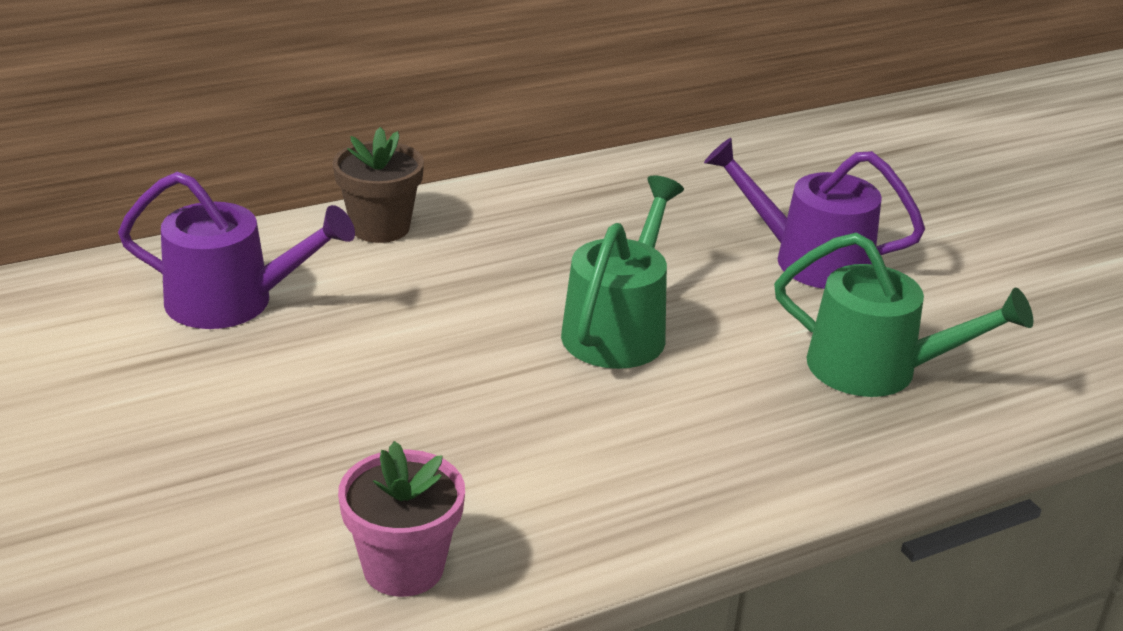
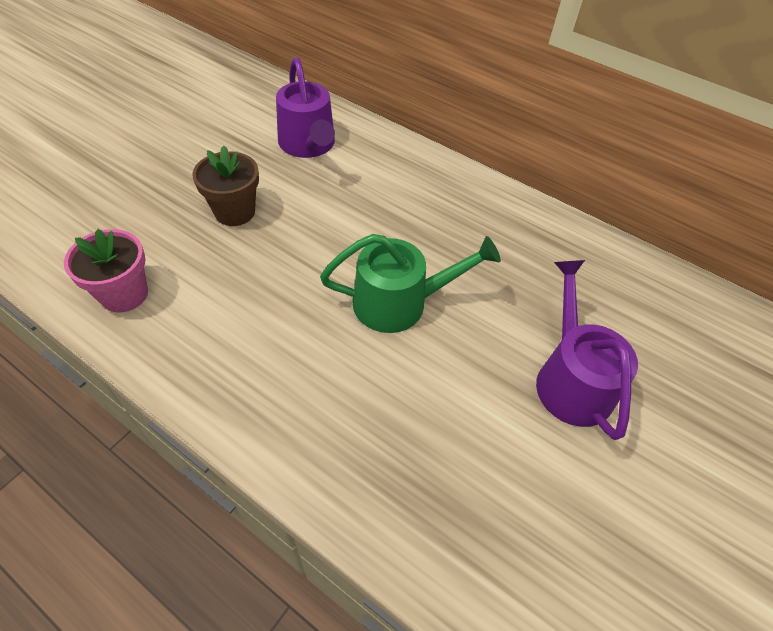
camera: 60 degrees right, 20 degrees up
(380, 227) = (419, 165): brown flower pot -> brown flower pot (235, 212)
(876, 369) = (460, 467): green watering can -> none

